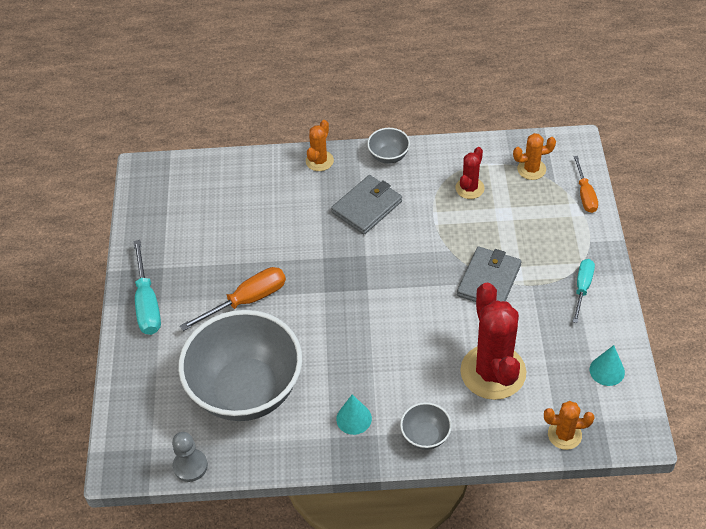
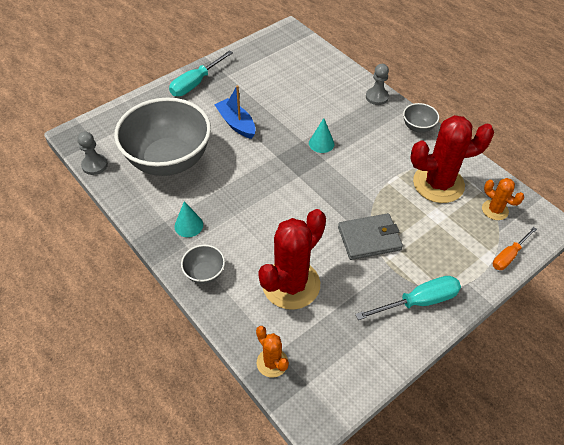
camera: 50 degrees right, 0 degrees up
(247, 300) = (236, 124): orange screwdriver -> blue boat
(319, 161) = (377, 97): orange cactus -> grey pawn
(367, 207) = (364, 139): grey wallet -> none
(469, 188) = (438, 184): red cactus -> red cactus, size x2.00
(582, 288) = (418, 301): turquoise screwdriver -> turquoise screwdriver, size x1.51
(607, 370) = (356, 361): turquoise cone -> turquoise cone (321, 143)

